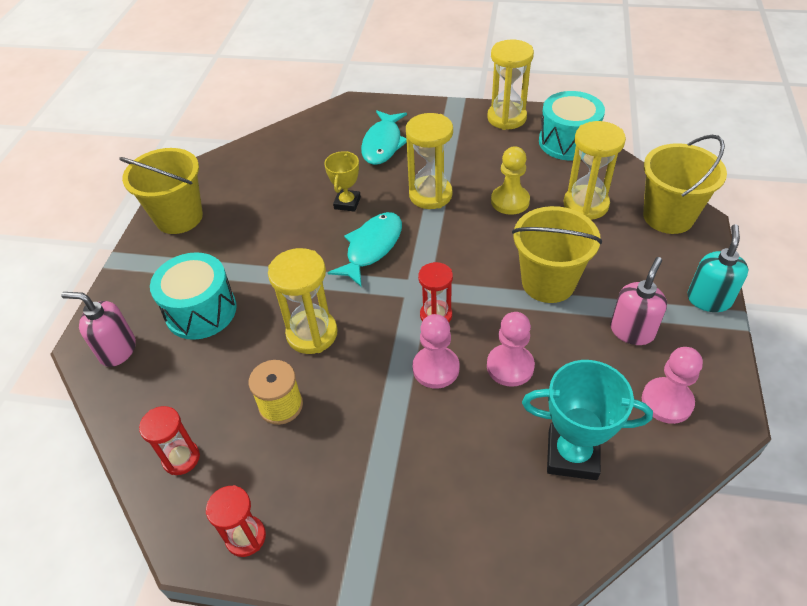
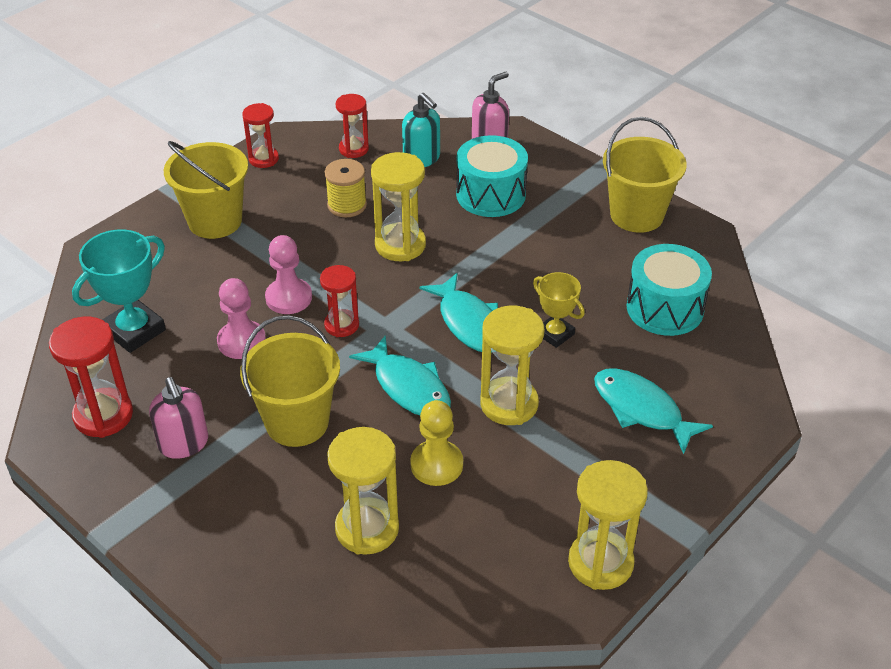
camera: 120 degrees right, 5 degrees down
(461, 245) = (408, 387): none -> turquoise fish
(568, 142) = (493, 595): turquoise drum -> turquoise drum (665, 308)
(667, 401) = (103, 415): pink pawn -> red hourglass
(668, 216) = (275, 593): yellow bucket -> yellow bucket (215, 221)
(708, 299) = (148, 531): turquoise soap dispenser -> turquoise soap dispenser (422, 159)

